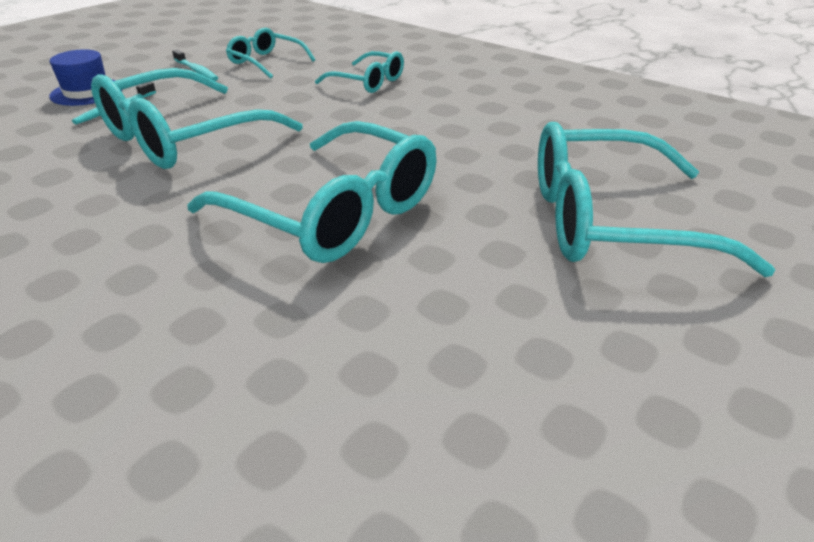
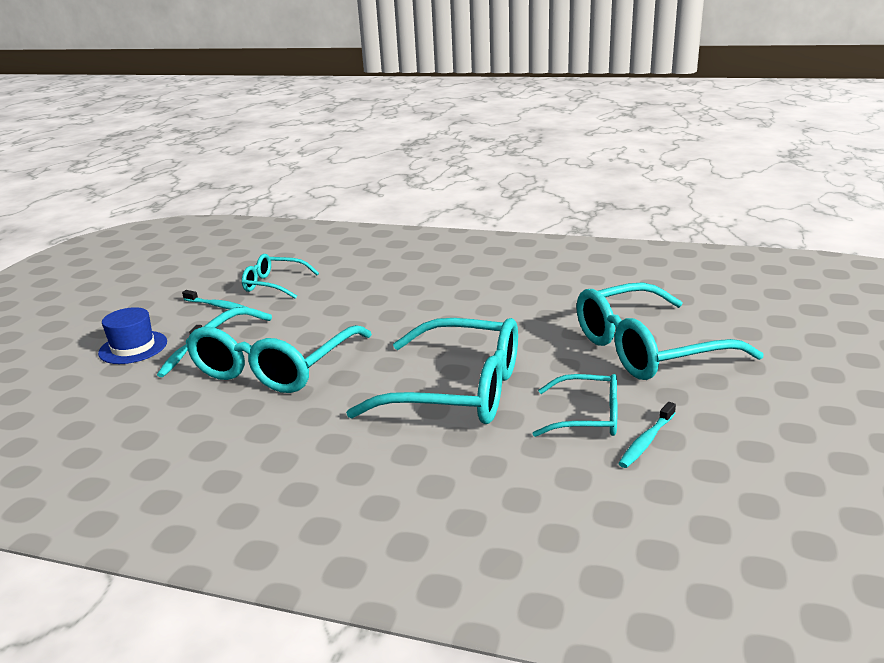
camera: 20 degrees left, 10 degrees down
(368, 82) = (384, 284): turquoise glasses -> turquoise glasses (588, 417)
(511, 350) = (646, 441): none -> turquoise toothbrush

